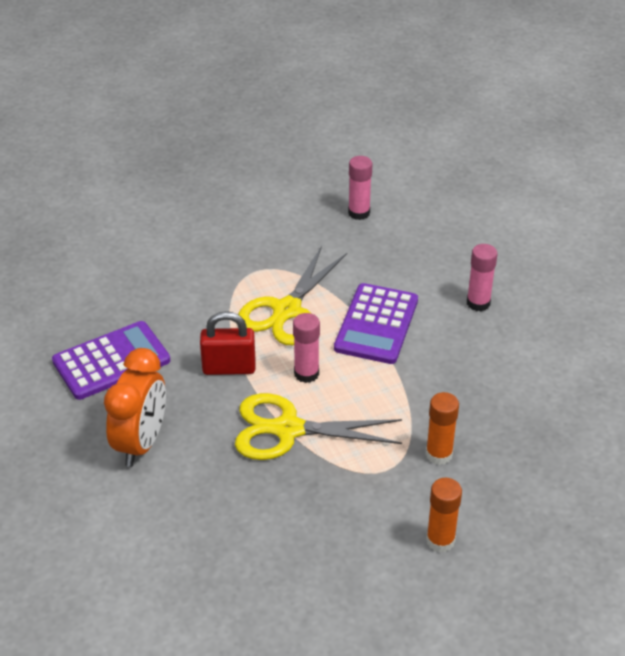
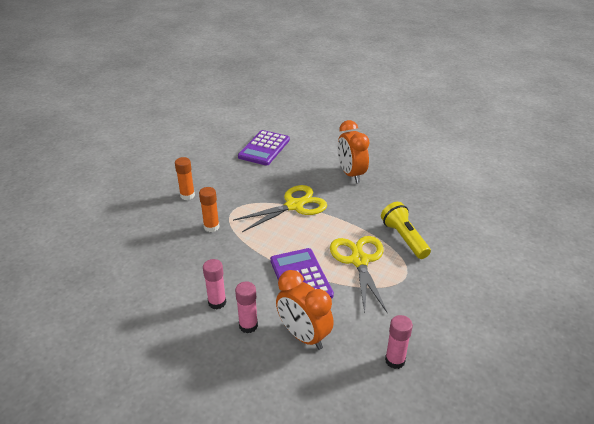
camera: 145 degrees right, 5 degrees down
(111, 361) = (409, 196): purple calculator -> purple calculator (264, 148)
(200, 309) = (404, 238): none -> yellow flashlight
(229, 368) = (352, 218): red padlock -> none
(306, 373) = (312, 233): pink glue stick -> pink glue stick (217, 302)
(427, 268) = (303, 336): none -> orange clock

